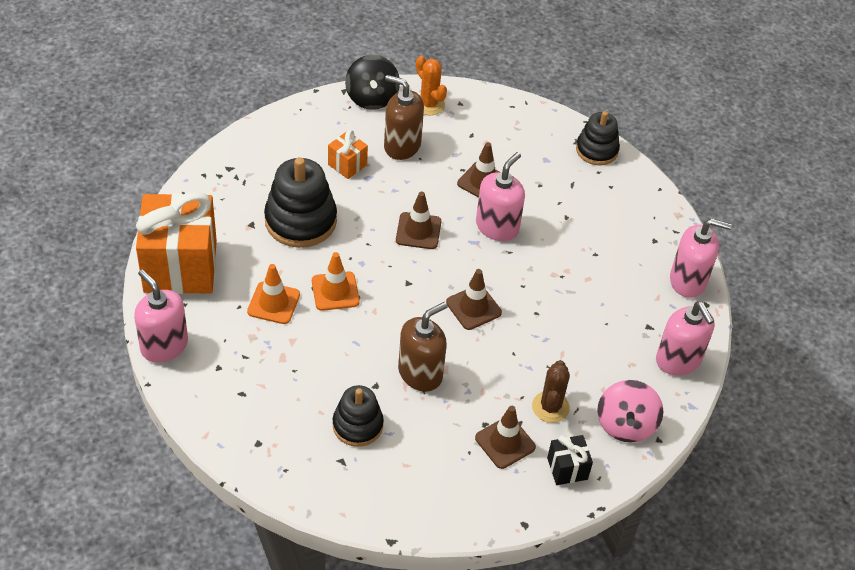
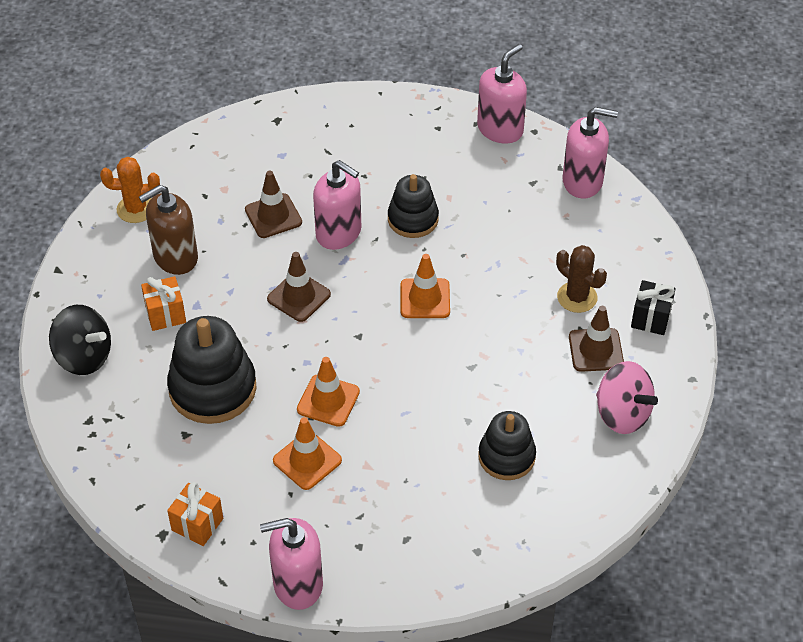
camera: 55 degrees left, 0 degrees up
(180, 266) = (197, 524): orange gift -> orange gift, size x0.44
(371, 98) = (88, 251): black spinning top -> black spinning top (84, 357)
(420, 373) = (476, 377): brown soap dispenser -> none
(473, 307) = (425, 299): brown traffic cone -> orange traffic cone
(497, 227) = (339, 233): pink soap dispenser -> pink soap dispenser turned 150 degrees clockwise
(596, 150) = (299, 112): black stacking toy -> black stacking toy (413, 219)
(625, 425) = (629, 253): pink spinning top -> pink spinning top (622, 414)

